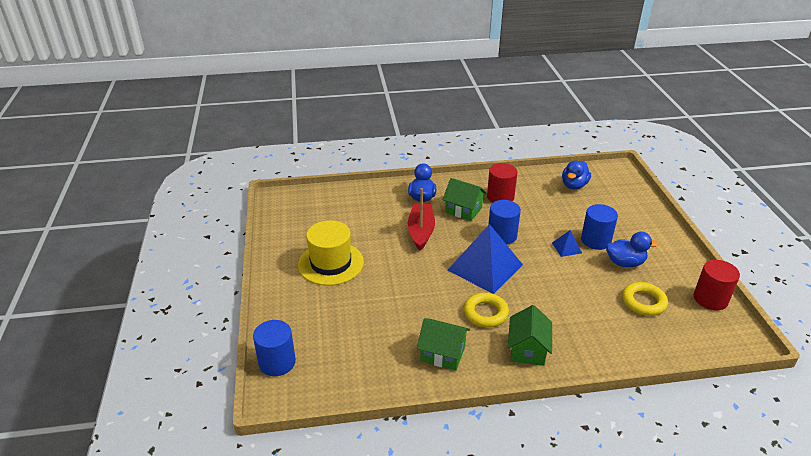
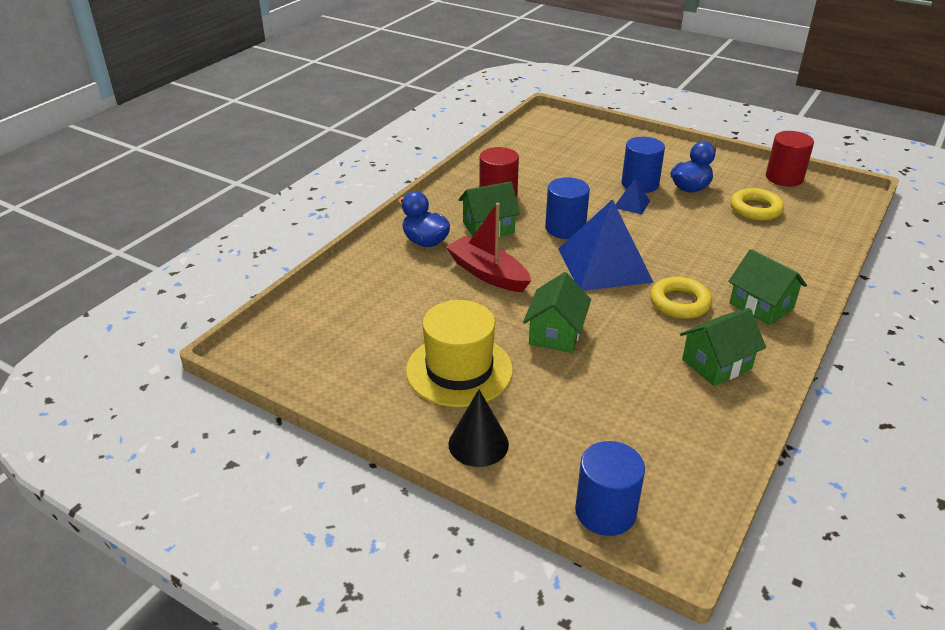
camera: 50 degrees left, 0 degrees up
(284, 297) = (478, 444): none -> black cone
(397, 280) = (555, 334): none -> green house
(574, 185) = (539, 149): blue duck -> none

